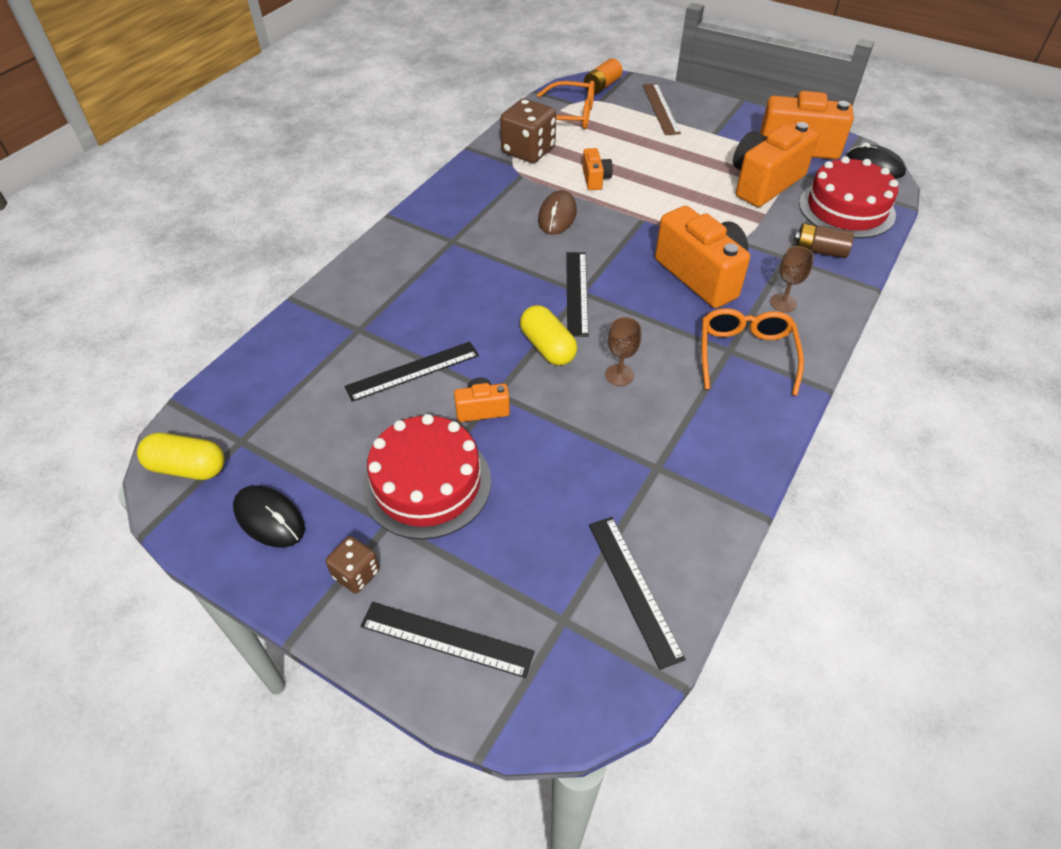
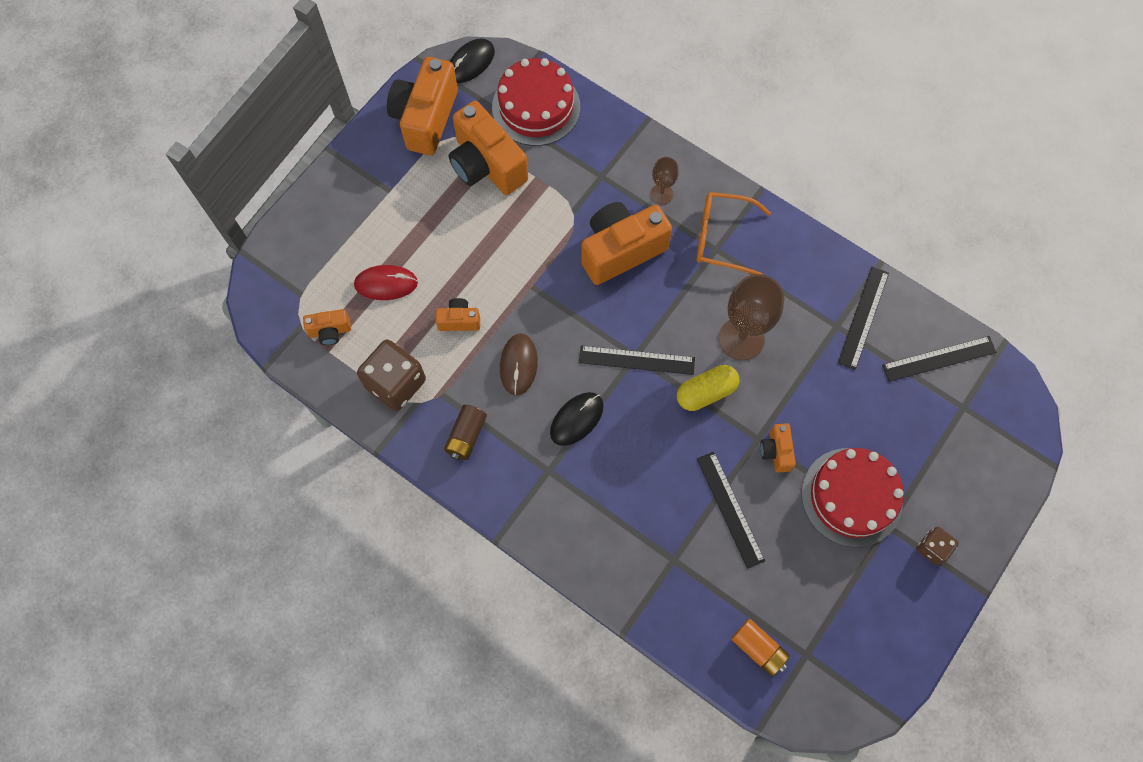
camera: 85 degrees left, 20 degrees up
(187, 468) = (835, 696): yellow capsule -> none
(269, 518) = (885, 619): black mouse -> black mouse (576, 419)
(446, 639) = (980, 484): black ruler -> black ruler (863, 317)
(557, 216) = (518, 365): brown mouse -> brown mouse turned 75 degrees clockwise
(570, 116) = (330, 331): orange glasses -> orange camera
(602, 86) = (269, 288): orange battery -> orange battery (758, 648)
(619, 375) = (741, 338): brown goblet -> brown goblet, size x1.91
(621, 138) = (386, 283): none -> red mouse
(661, 109) = (331, 233): brown ruler -> none
(819, 251) = (595, 146): brown battery -> brown battery (466, 436)

